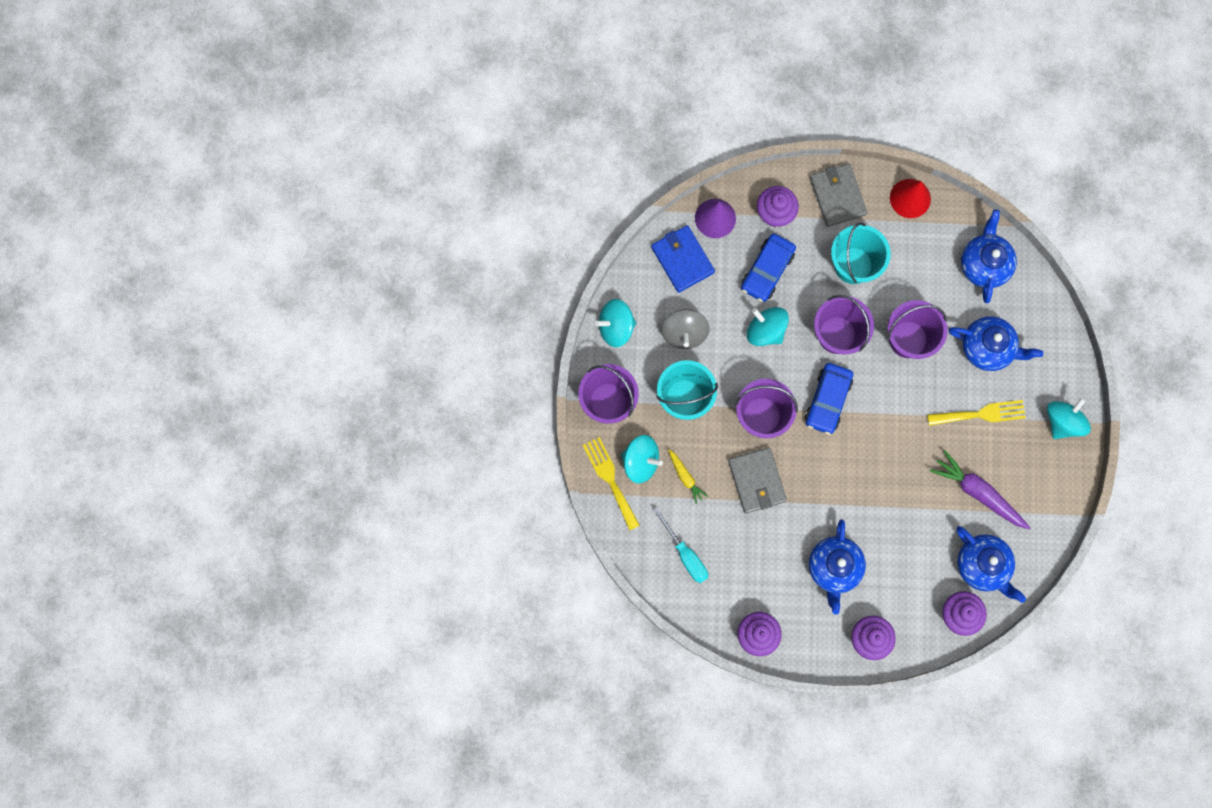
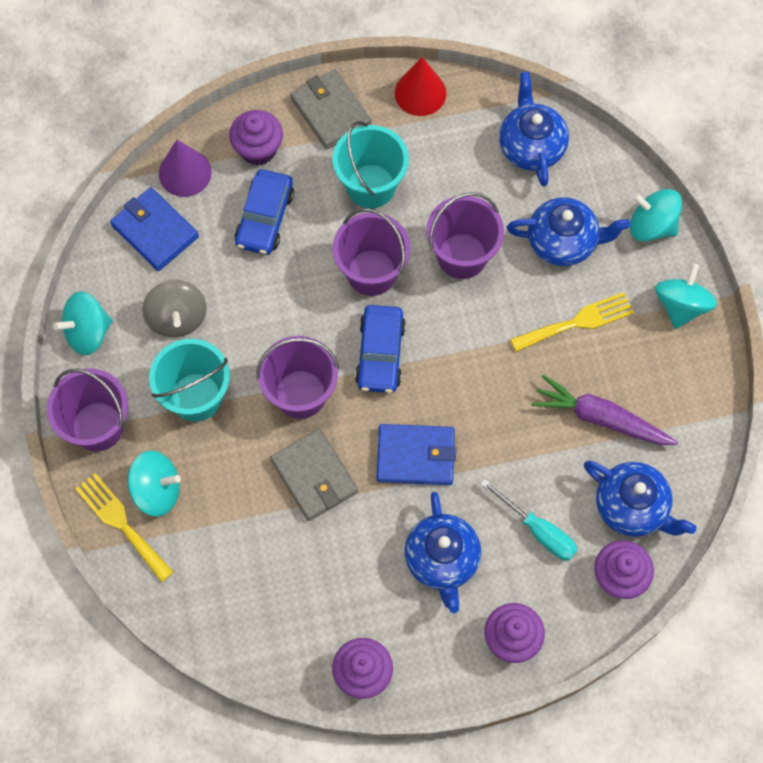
camera: 15 degrees left, 10 degrees down
(685, 477) = (220, 495): yellow carrot -> none
(685, 554) = (243, 594): turquoise screwdriver -> turquoise screwdriver (538, 530)
(765, 330) = (280, 289): turquoise spinning top -> turquoise spinning top (651, 226)
(834, 485) = (415, 456): none -> blue wallet

